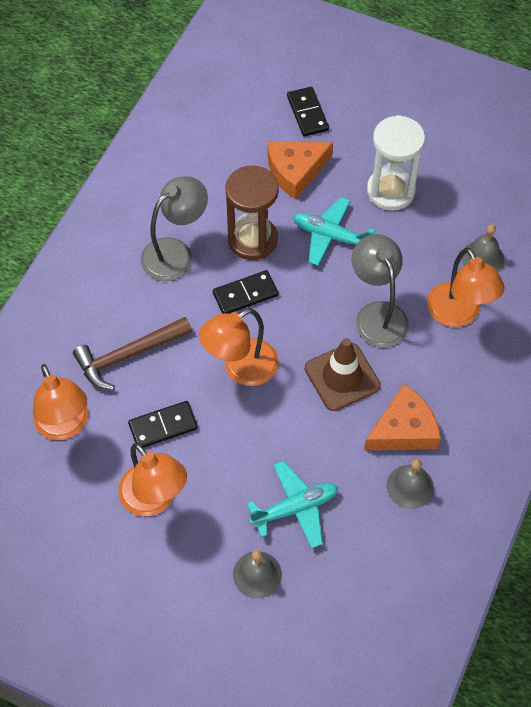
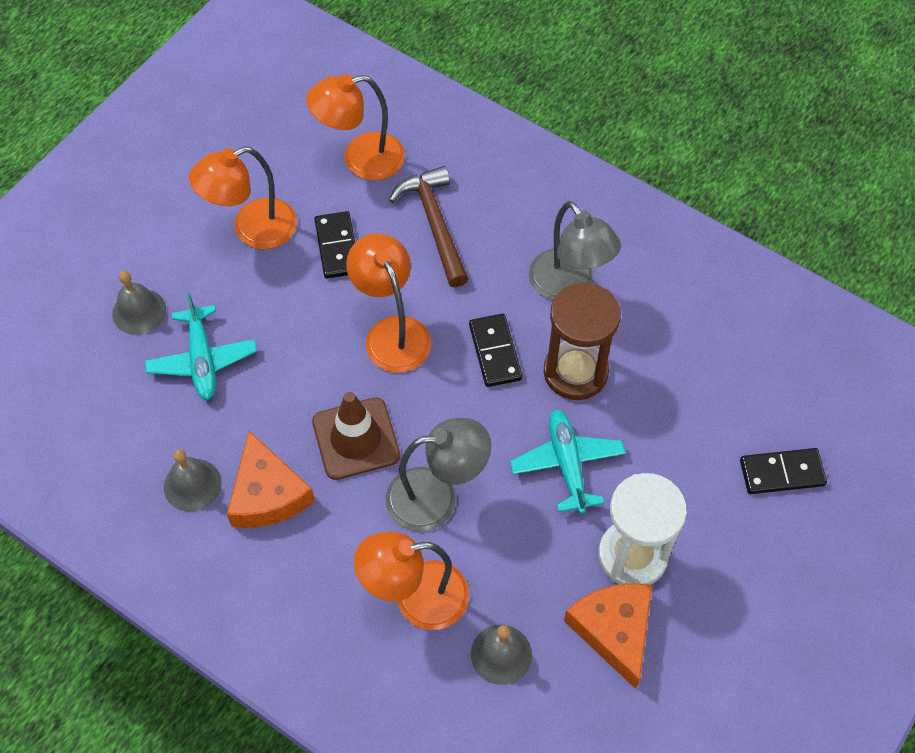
camera: 100 degrees right, 0 degrees up
(295, 171) = (680, 440): orange cheese -> orange cheese (614, 630)
(331, 236) = (567, 464): turquoise plane -> turquoise plane turned 45 degrees counterclockwise

